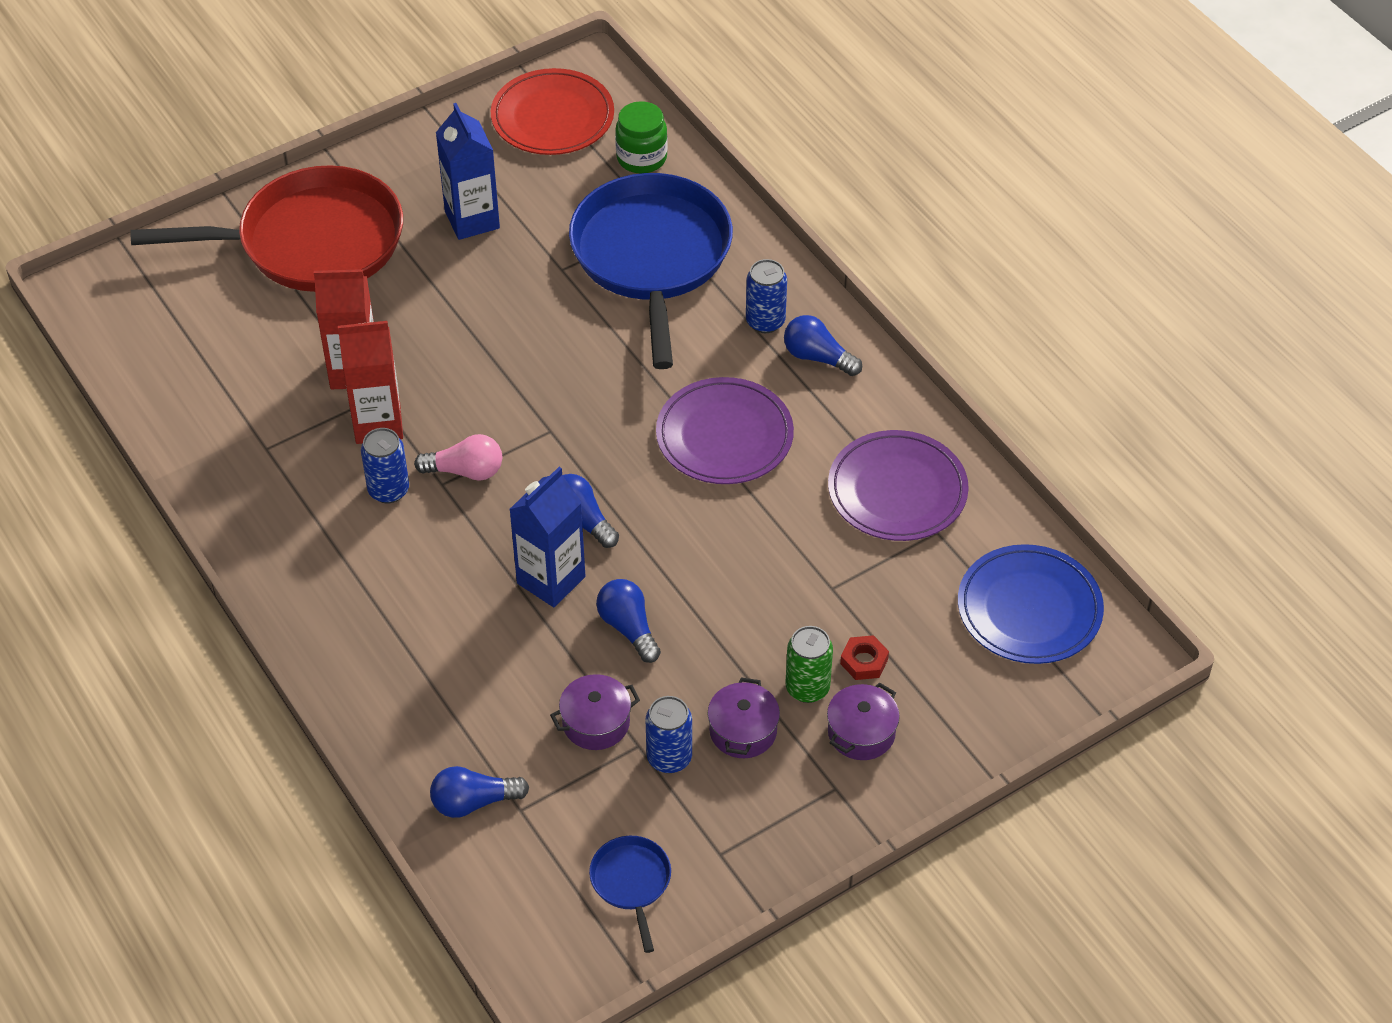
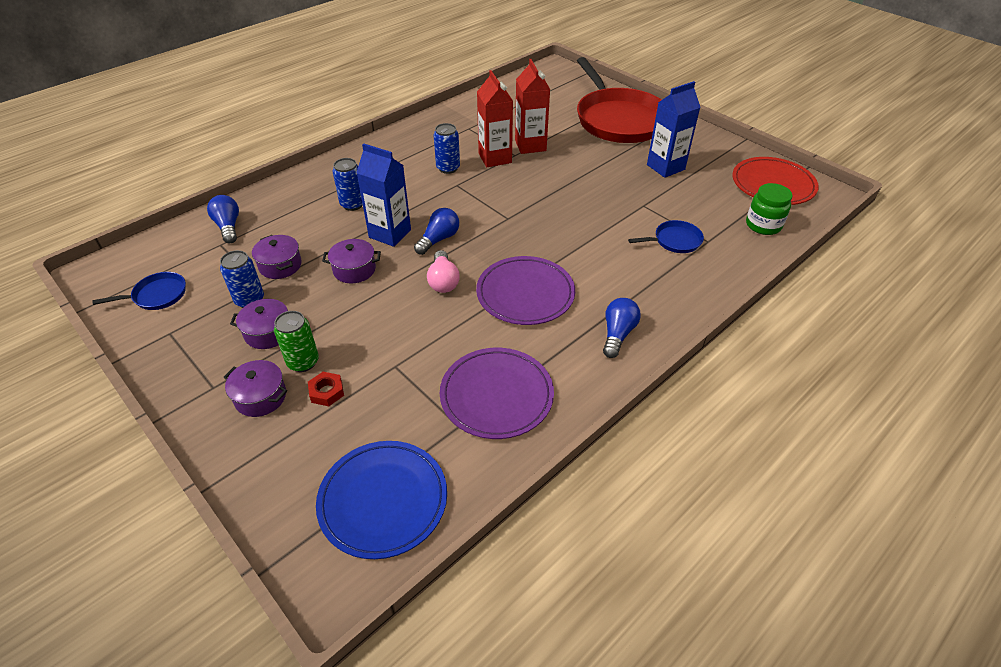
camera: 80 degrees right, 5 degrees down
(466, 471) = (468, 191): pink light bulb -> pink light bulb (443, 281)
(628, 628) = (354, 270): blue light bulb -> purple pot
(651, 256) = (675, 241): blue pan -> blue pan, size x0.41
(765, 321) = (641, 302): blue can -> blue can (352, 204)

